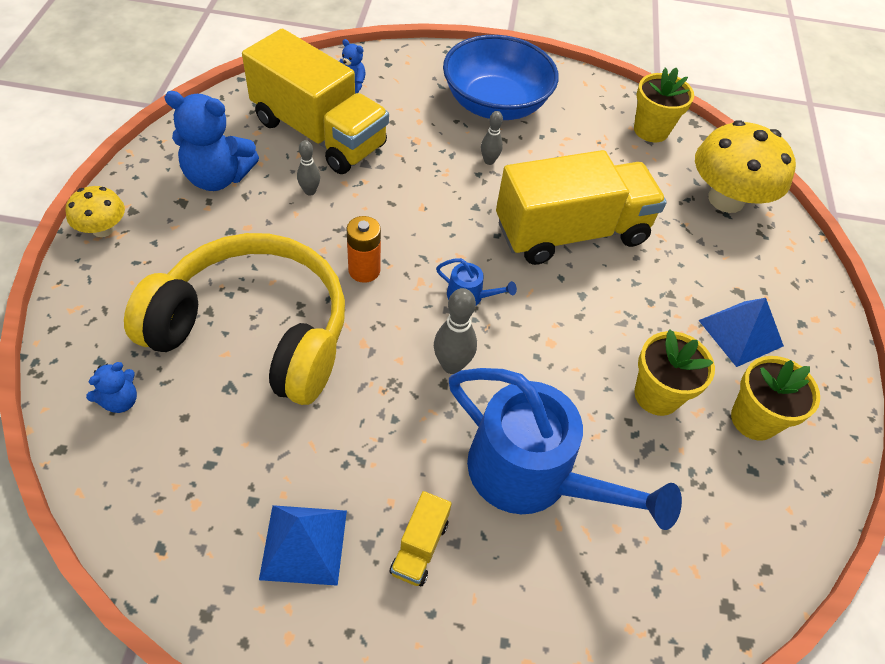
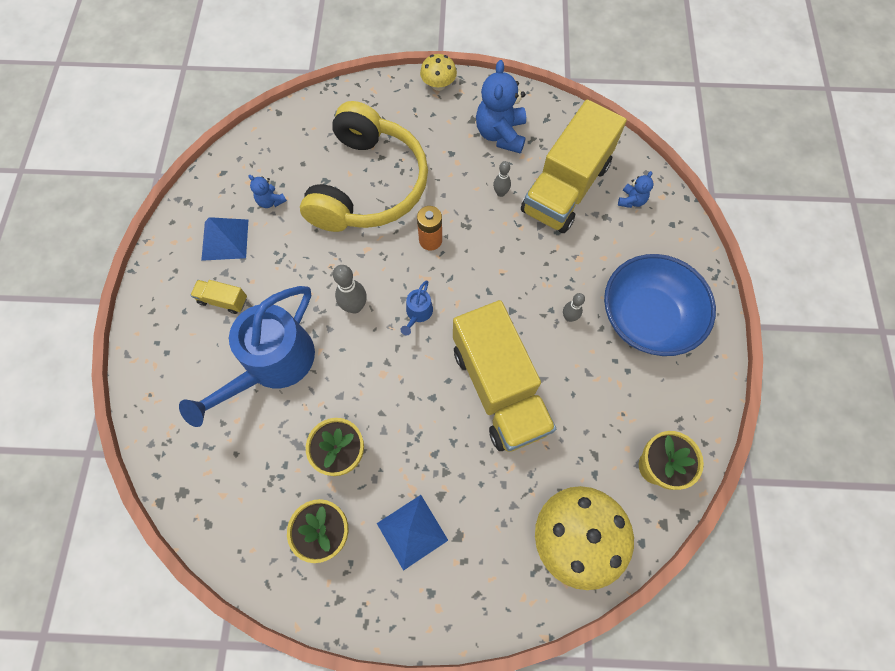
camera: 90 degrees right, 15 degrees up
(120, 401) = (311, 130): blue teddy bear -> blue teddy bear (270, 201)

